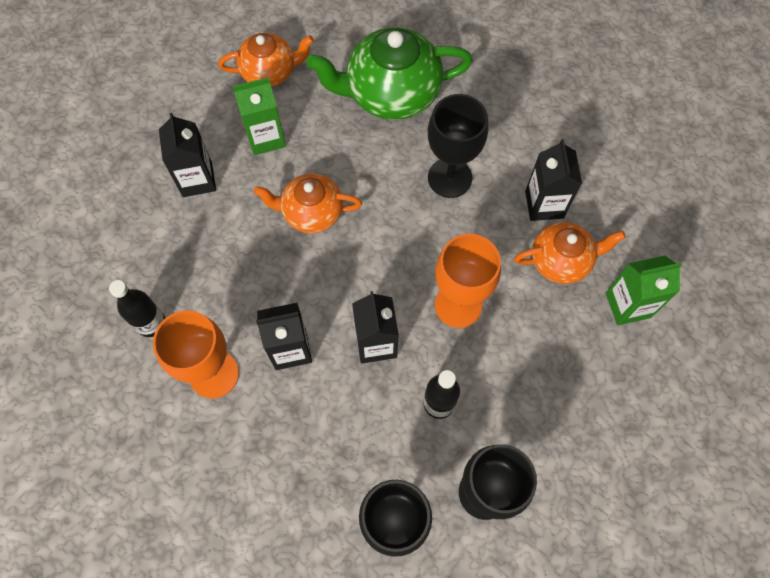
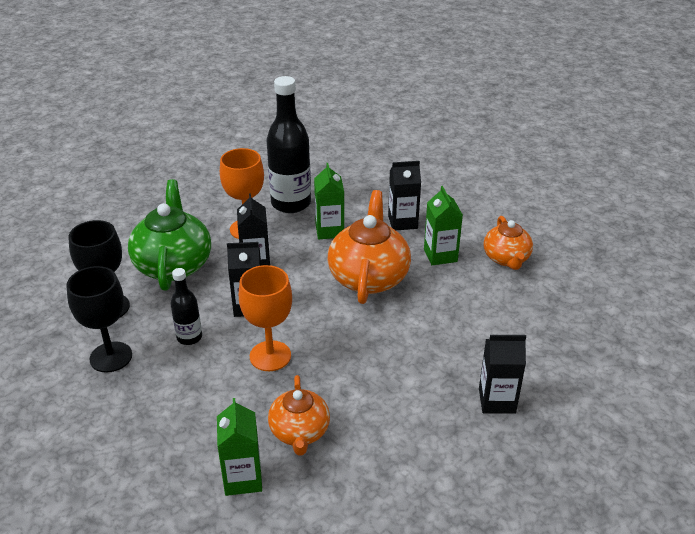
camera: 95 degrees right, 30 degrees down
(151, 323) = (291, 203): black bottle -> black bottle, size x1.92
(216, 265) = (329, 230): none -> green carton
(311, 212) = (369, 277): orange teapot -> orange teapot, size x1.64
(391, 93) = (489, 329): green teapot -> green teapot (173, 265)
(449, 178) = (396, 361): black goblet -> none
(544, 204) = (362, 427): black carton -> black carton (497, 401)

